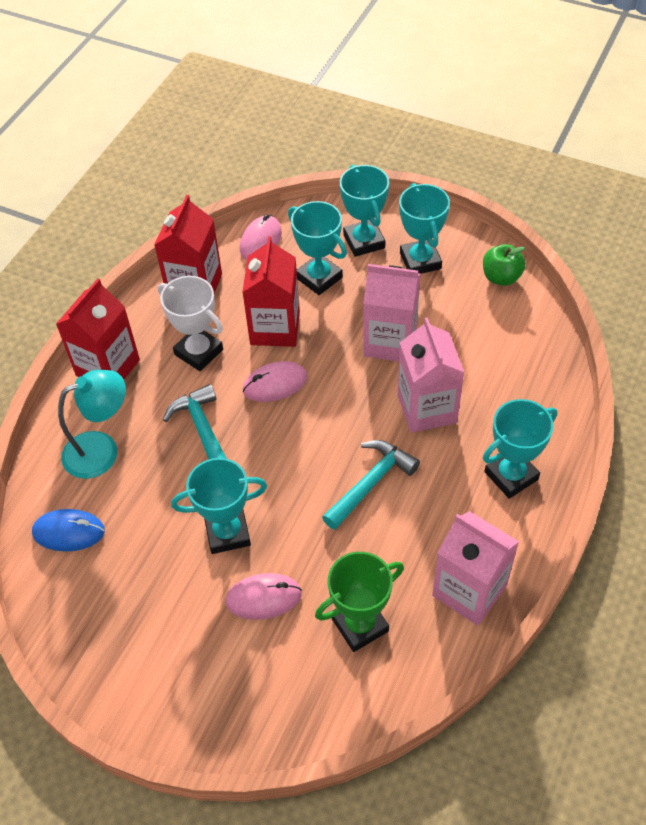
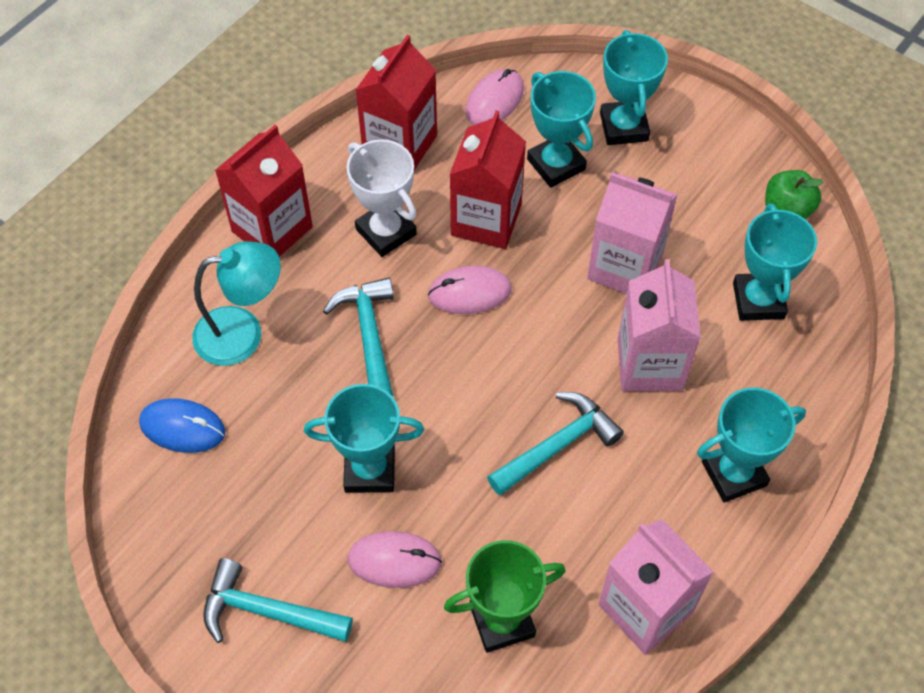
camera: 10 degrees right, 5 degrees up
(170, 659) = (267, 611): none -> turquoise hammer
(420, 261) = (689, 167): turquoise trophy -> turquoise trophy (758, 300)

